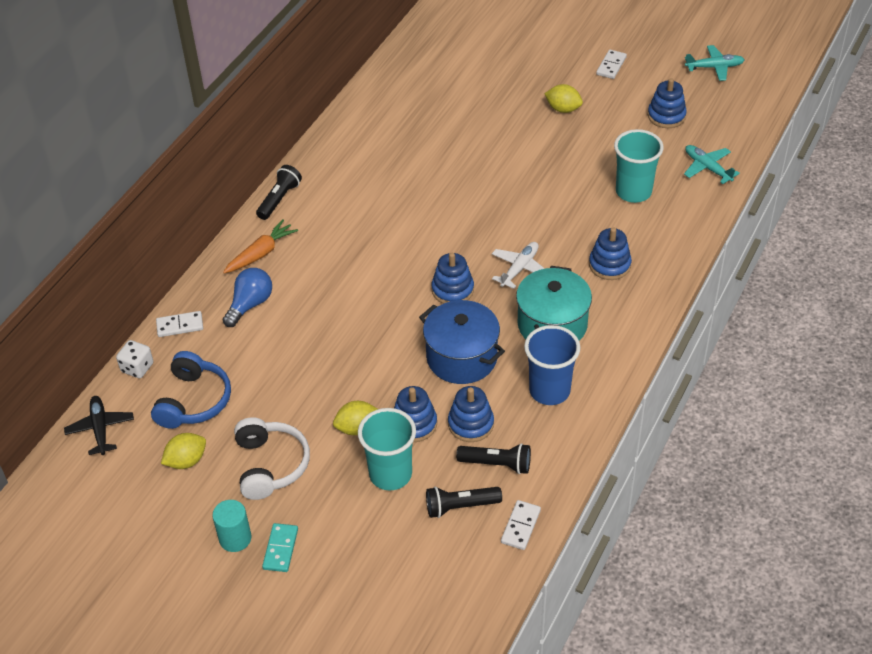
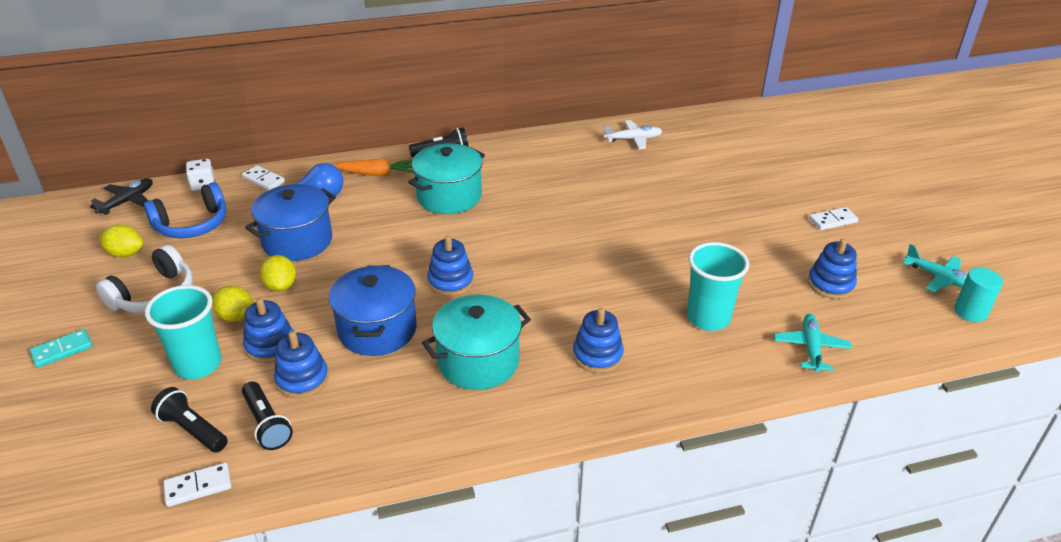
camera: 45 degrees right, 10 degrees down
(235, 538) = (58, 320): turquoise cylinder -> turquoise cylinder (970, 312)
(299, 347) = (297, 241): none -> blue pot
(347, 230) = (449, 196): none -> turquoise pot
(519, 268) = (522, 304): white plane -> white plane (633, 139)
(549, 391) = (393, 407): blue cup -> none
(563, 109) = (740, 224): yellow lemon -> yellow lemon (281, 286)

